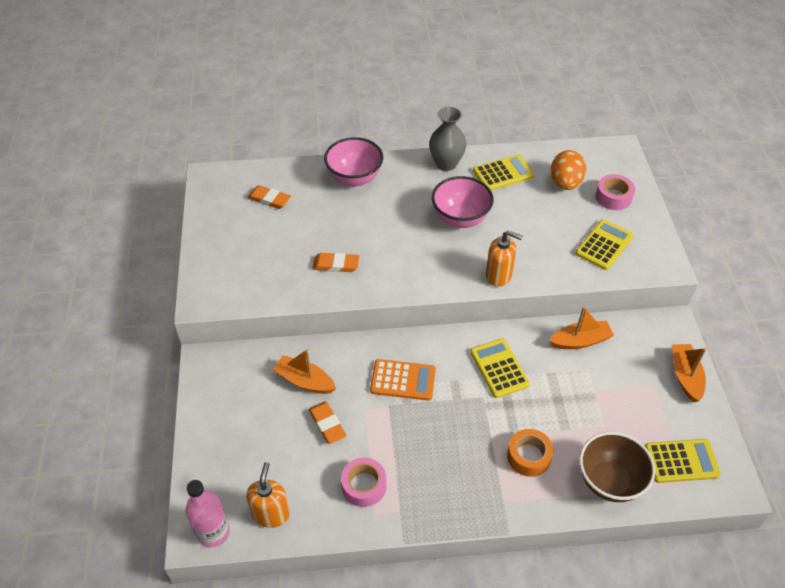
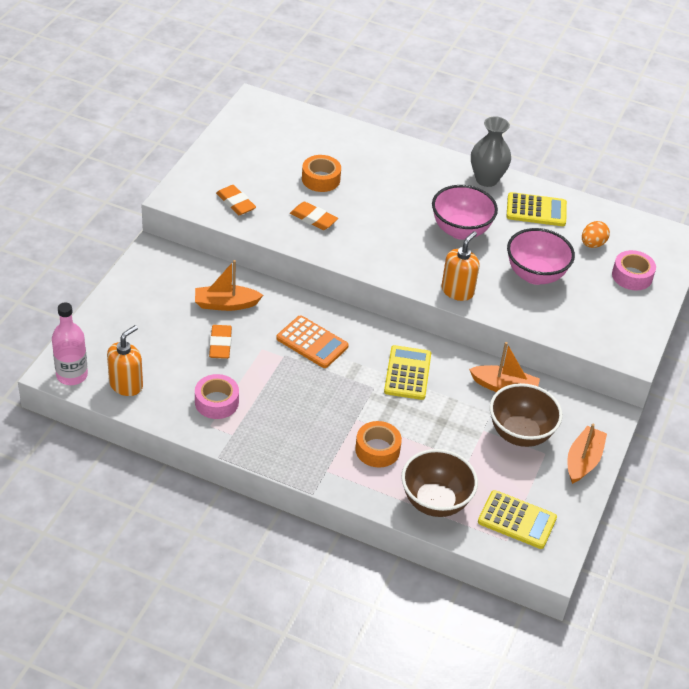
camera: 25 degrees right, 5 degrees down
(269, 199) = (294, 142): orange eraser -> orange eraser (235, 203)
(305, 381) = (226, 304): orange boat -> orange boat turned 60 degrees counterclockwise
(315, 224) = (321, 179): none -> orange tape
(354, 178) = (387, 156): pink bowl -> pink bowl (535, 275)
(499, 275) = (457, 291): orange soap dispenser -> orange soap dispenser turned 105 degrees counterclockwise
(565, 183) = (592, 244): orange egg -> orange egg, size x0.65
(604, 245) = (584, 311): yellow calculator -> none
(623, 378) = (520, 434): none -> brown bowl

